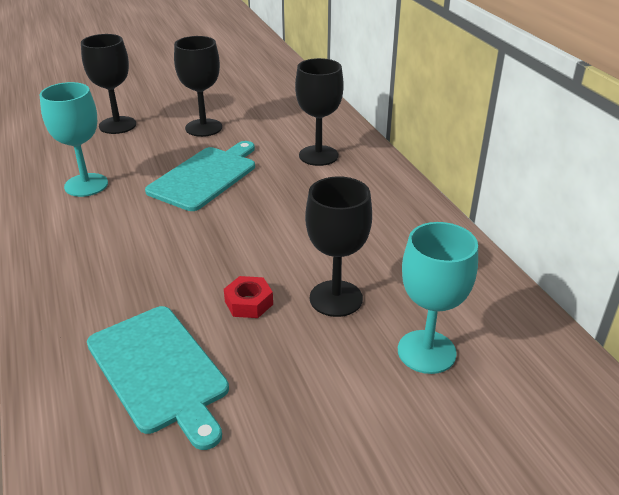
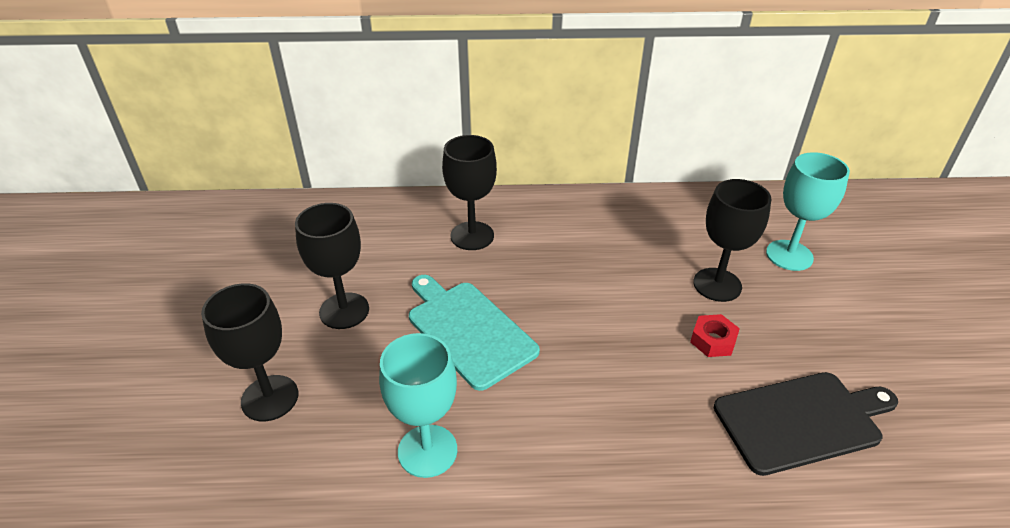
camera: 70 degrees left, 5 degrees up
(159, 371) = (801, 420): turquoise cutting board -> black cutting board

